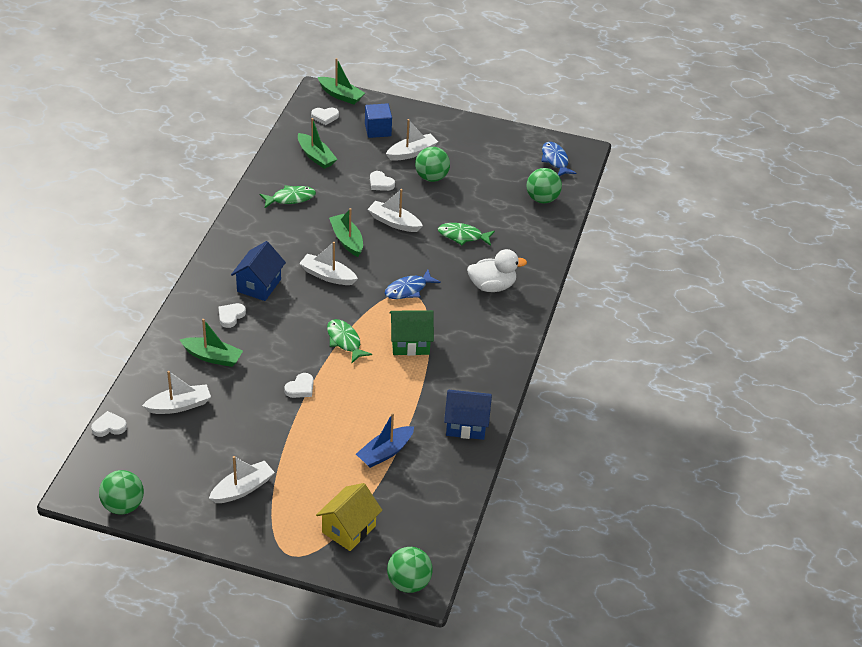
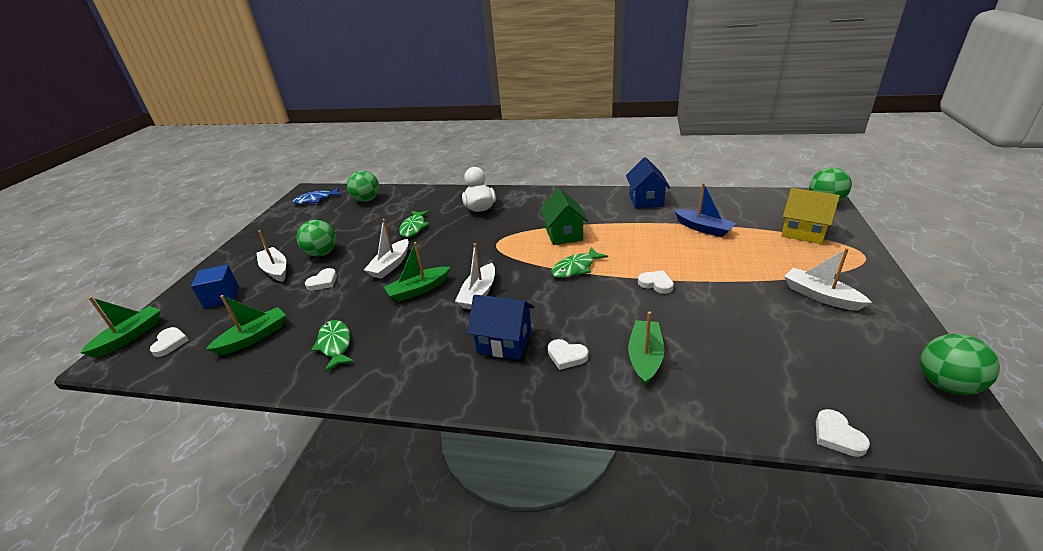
camera: 90 degrees left, 10 degrees down
(179, 405) = (744, 370): white boat -> none
(408, 289) = (492, 244): blue fish -> none

